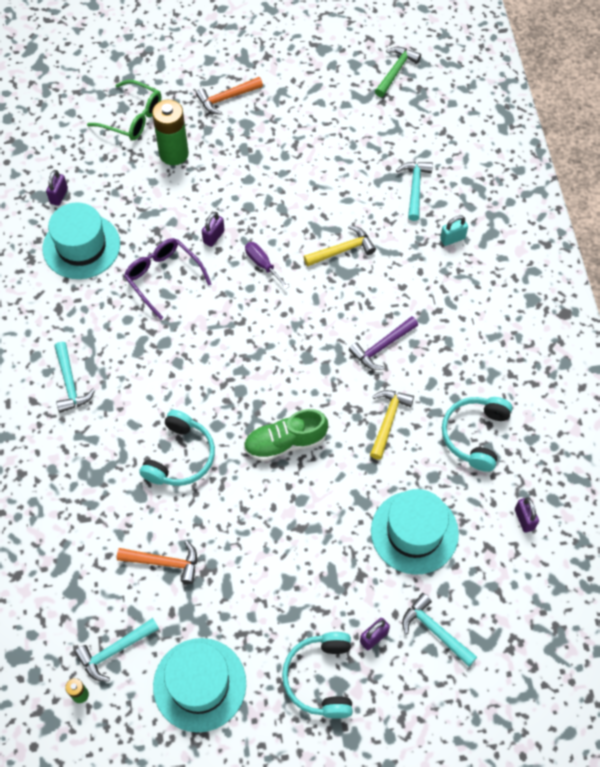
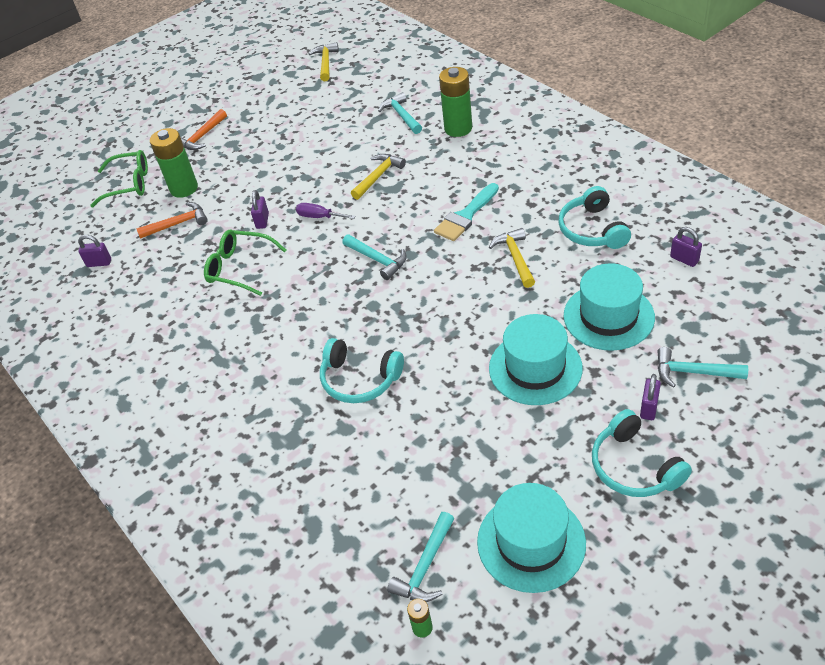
camera: 25 degrees left, 15 degrees down
(59, 196) = (99, 263): purple padlock -> purple padlock turned 75 degrees counterclockwise
(70, 383) = (210, 384): turquoise hammer -> turquoise hammer (377, 260)
(81, 246) = (146, 285): turquoise hat -> turquoise hat (535, 368)
(163, 278) = (239, 268): purple glasses -> green glasses
(164, 562) = (412, 466): orange hammer -> orange hammer (178, 224)
(180, 457) = (359, 379): turquoise headphones -> turquoise headphones turned 120 degrees clockwise
(285, 443) = (444, 318): green shoe -> none
(382, 347) = (465, 216): purple hammer -> turquoise brush
(396, 71) = (326, 63): green hammer -> yellow hammer
(452, 239) = (458, 128): turquoise padlock -> green battery

